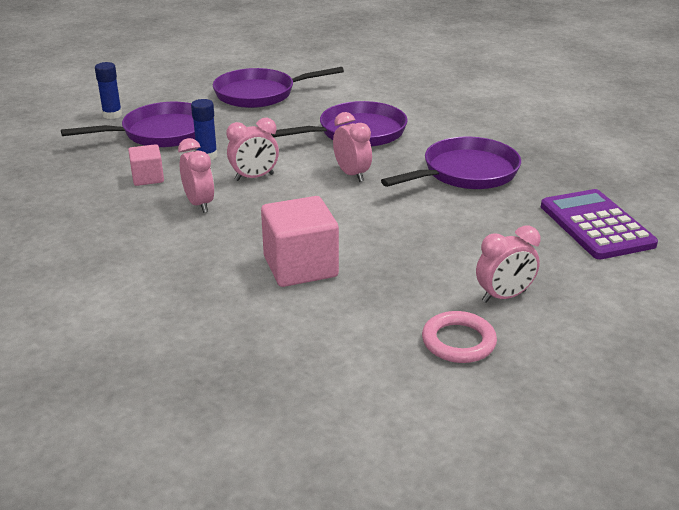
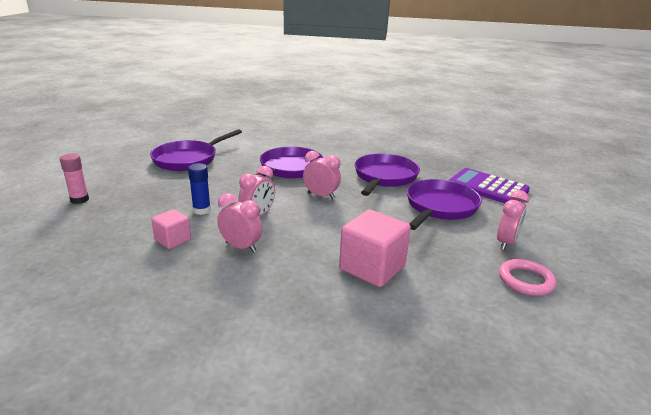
camera: 35 degrees left, 5 degrees down
(112, 115) = (79, 200): blue glue stick -> pink glue stick
(161, 133) = (142, 203): purple pan -> purple pan (439, 207)

